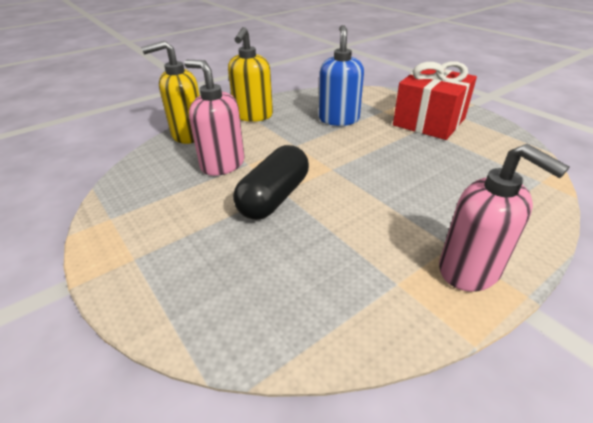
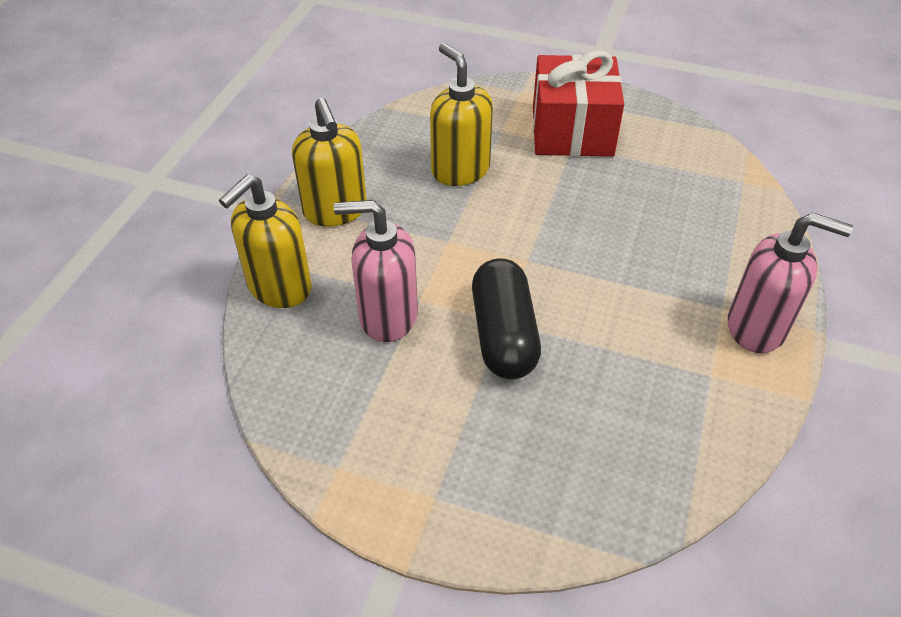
camera: 35 degrees left, 10 degrees up
(339, 119) = (460, 170): blue soap dispenser -> yellow soap dispenser

